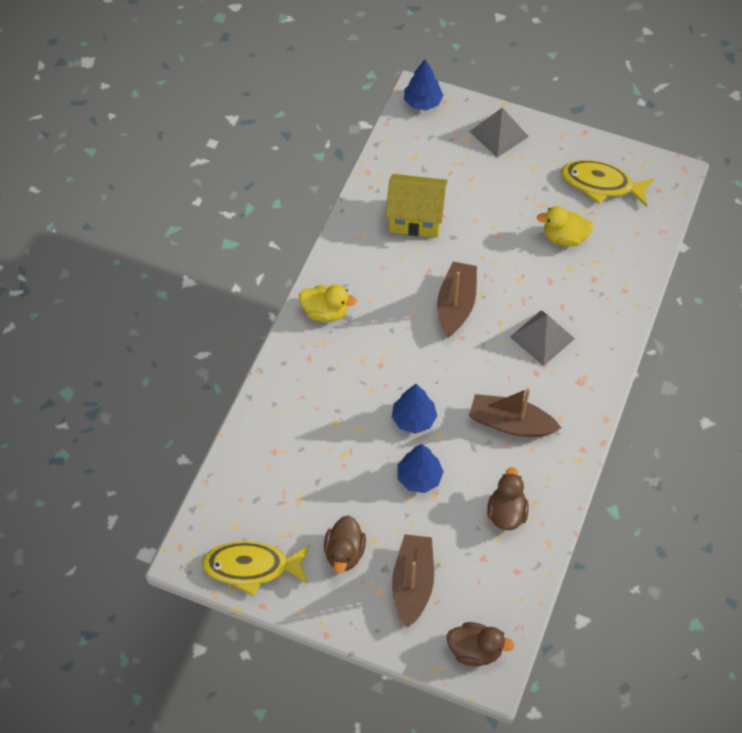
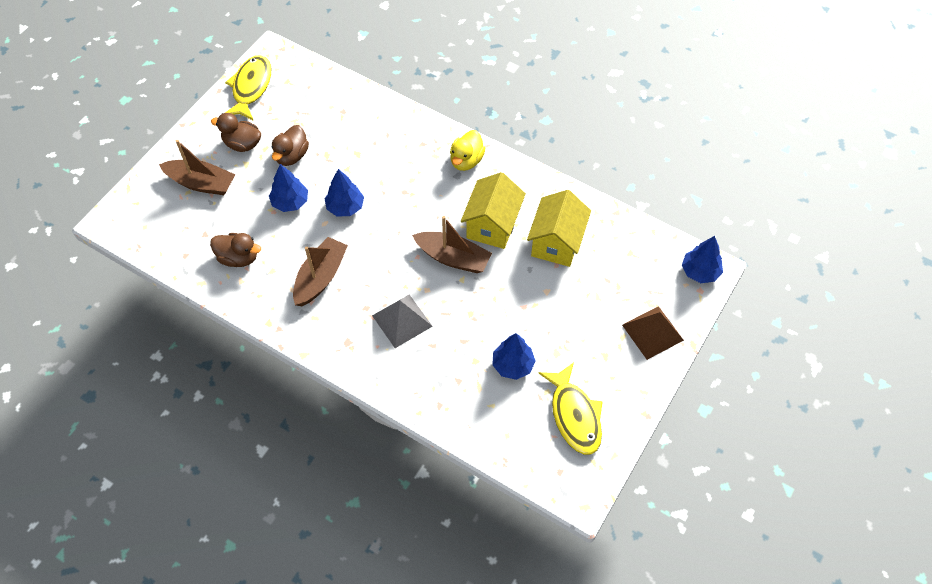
camera: 100 degrees right, 0 degrees up
(406, 276) = (492, 225): none -> yellow house
(475, 650) = (132, 214): brown duck -> brown duck (291, 156)
(499, 134) = (652, 332): grey pyramid -> brown pyramid
(564, 237) = (513, 365): yellow duck -> blue tree
(601, 184) = (574, 415): yellow fish -> yellow fish turned 135 degrees clockwise

